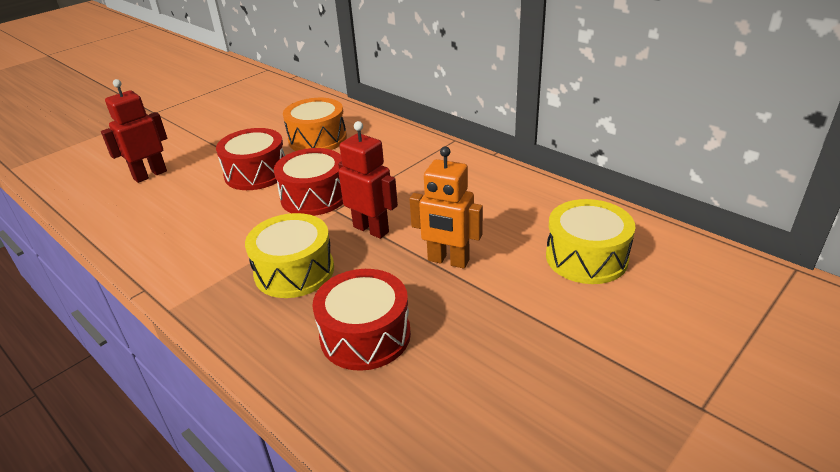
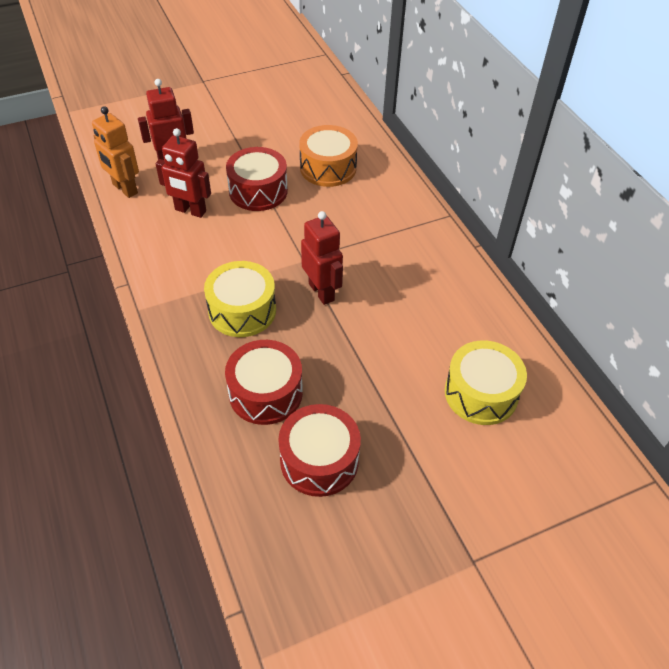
camera: 20 degrees right, 15 degrees up
(190, 207) = (190, 211): none -> red robot
(314, 196) = (293, 237): red drum -> red drum (319, 460)
(448, 261) = (365, 350): orange robot -> orange robot (124, 189)

